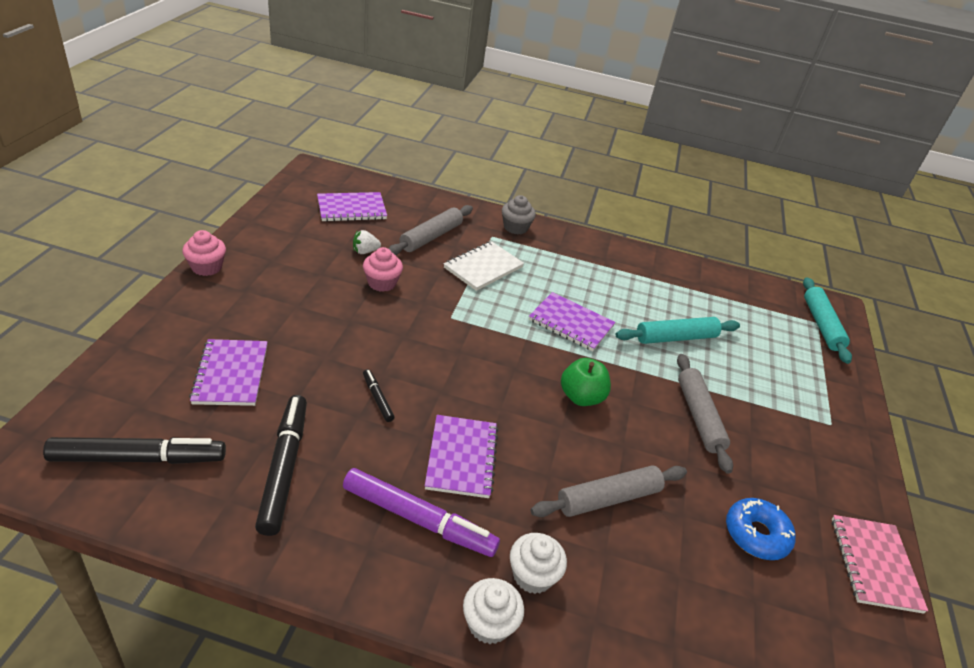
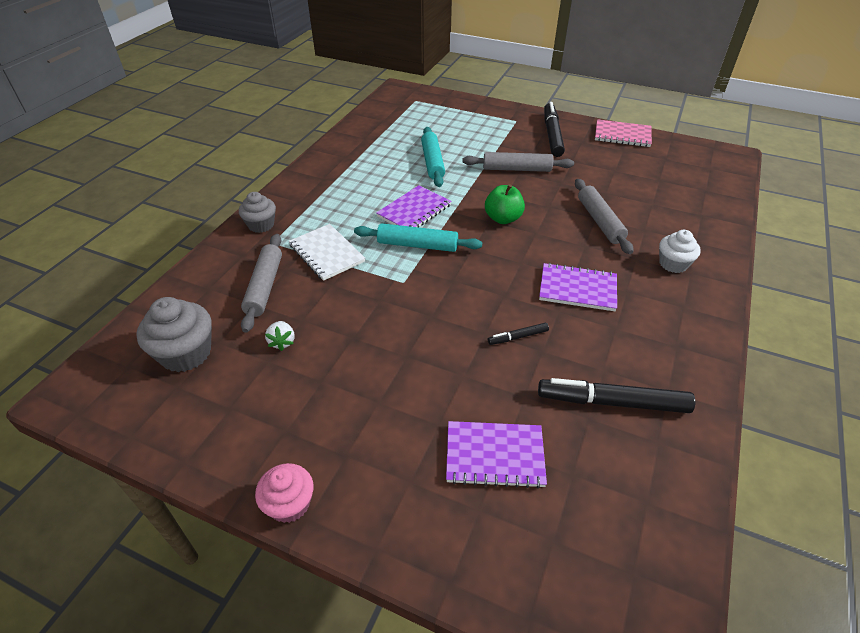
camera: 75 degrees left, 5 degrees up
(139, 458) = (626, 526): black marker -> black marker (552, 135)
(351, 209) = (186, 353): purple notebook -> grey cupcake
(382, 283) = (344, 329): pink cupcake -> none
(418, 519) = (644, 317): purple marker -> none
(431, 237) = (264, 287): grey rolling pin -> grey rolling pin turned 45 degrees clockwise
(489, 623) = (716, 288): white cupcake -> none
(756, 534) = (613, 169): blue donut -> none
(821, 325) = (418, 99): turquoise rolling pin -> turquoise rolling pin (417, 245)

